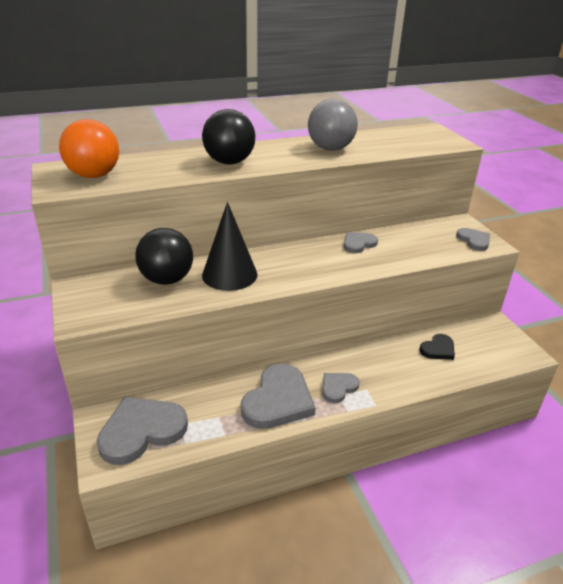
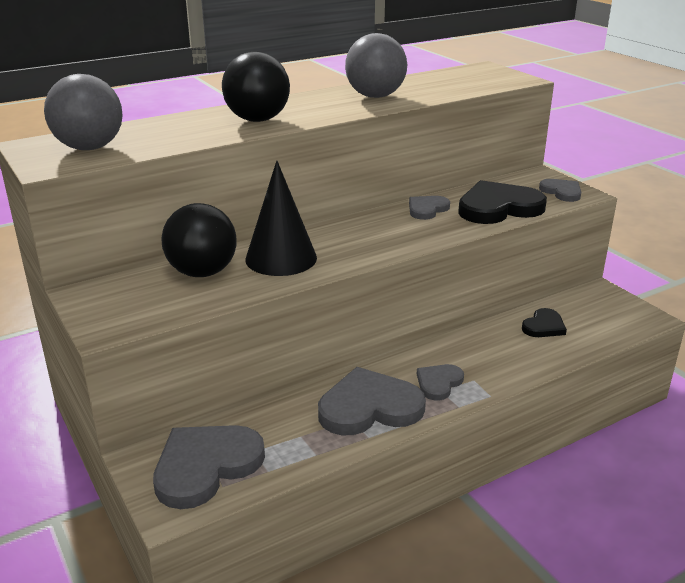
camera: 10 degrees left, 5 degrees down
(94, 175) = (89, 148): orange ball -> grey ball
(278, 400) = (369, 407): grey heart -> grey heart turned 120 degrees counterclockwise
(416, 249) = (498, 207): none -> black heart

